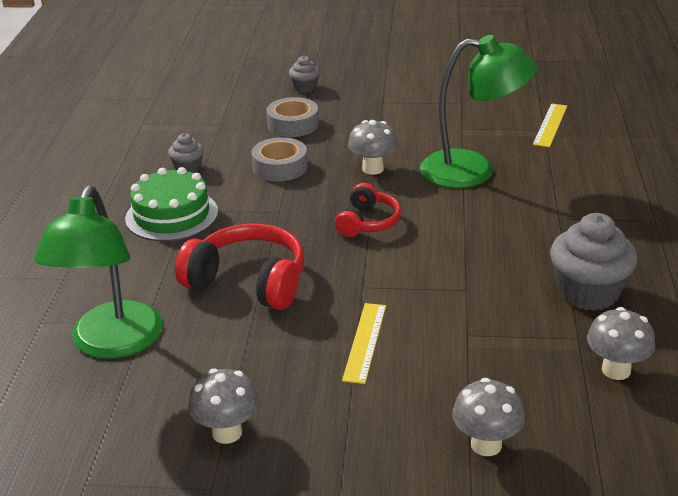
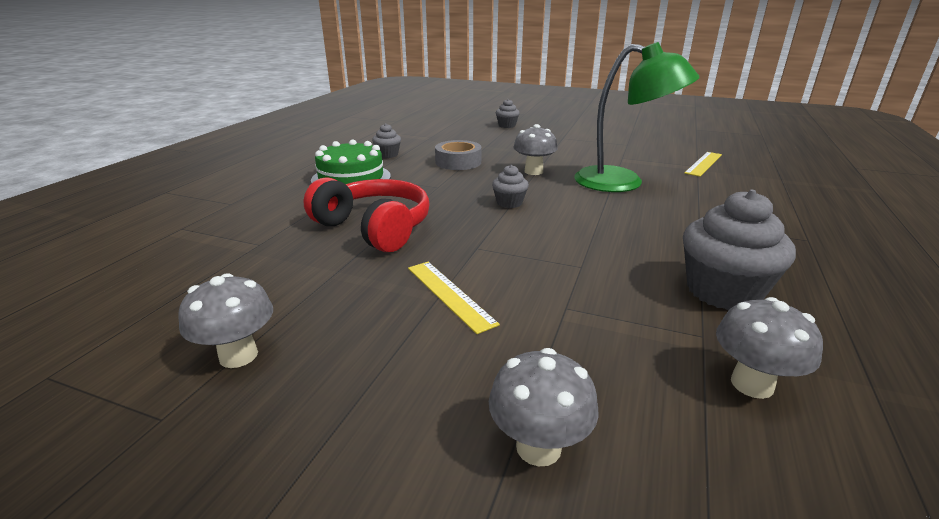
camera: 15 degrees right, 5 degrees down
(112, 344) = (216, 253): green lamp -> none
(293, 124) = (485, 142): grey tape -> none
(365, 342) = (450, 294): yellow ruler -> yellow ruler turned 60 degrees counterclockwise
(367, 222) = (509, 203): red headphones -> grey cupcake

